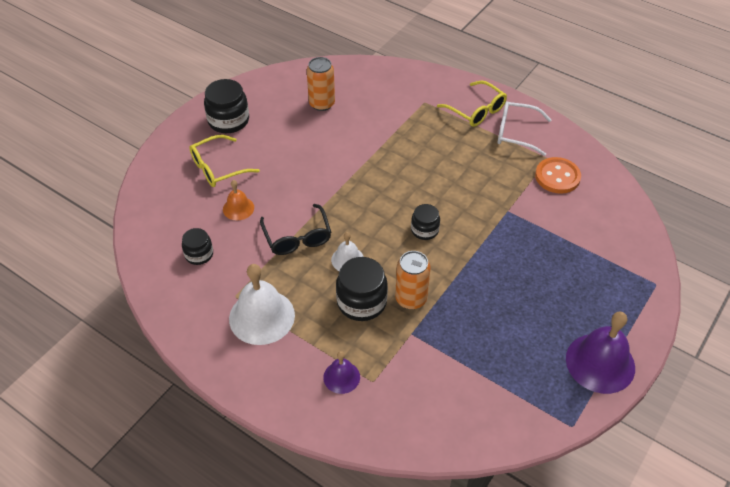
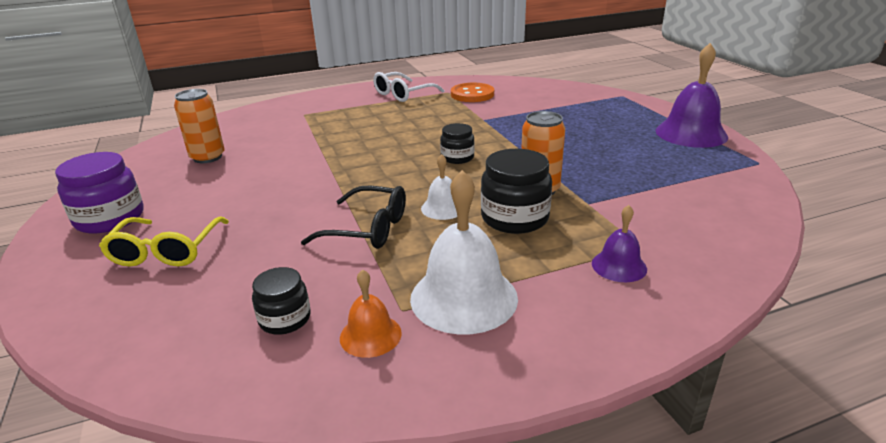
camera: 55 degrees left, 20 degrees down
(228, 120) = (110, 218): black jar -> purple jar
(238, 208) = (258, 257): orange bell -> orange bell (370, 335)
(476, 110) = (353, 100): yellow glasses -> none

